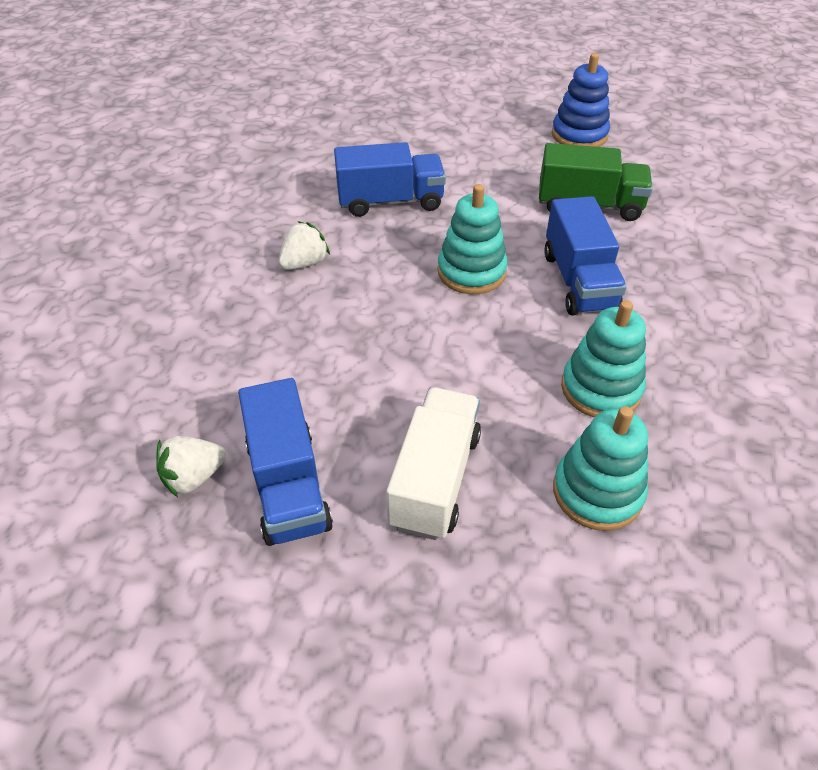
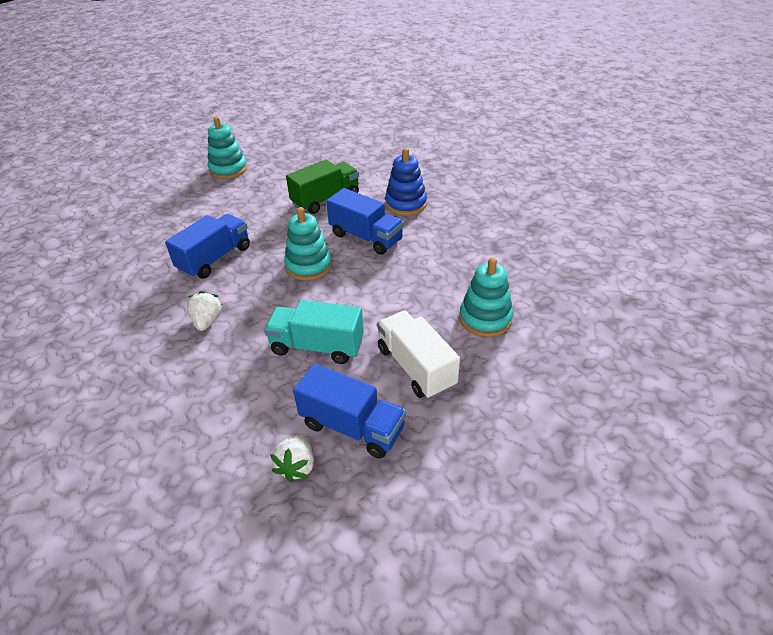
camera: 45 degrees left, 5 degrees down
(366, 369) = (317, 346): none -> turquoise truck
(579, 135) = (276, 168): blue stacking toy -> blue stacking toy (406, 204)
(601, 389) = (434, 277): turquoise stacking toy -> turquoise stacking toy (228, 169)

